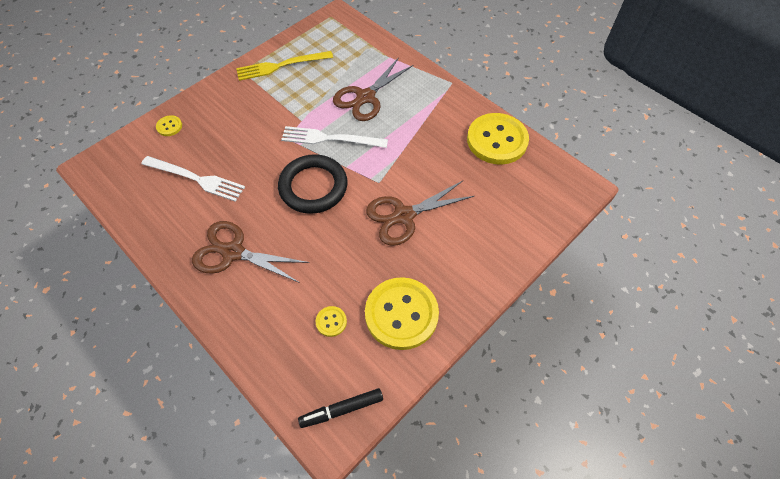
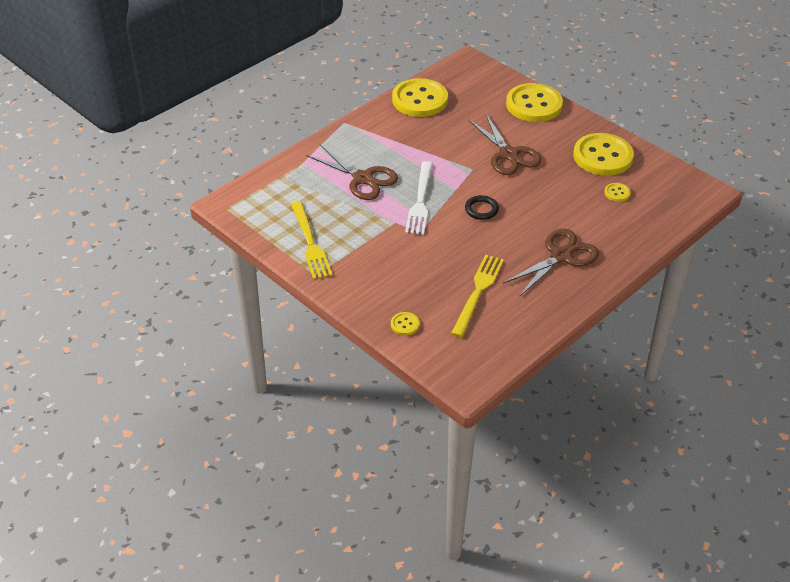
camera: 90 degrees left, 15 degrees down
(196, 179) = (478, 293): white fork -> yellow fork
(233, 252) = (561, 256): brown scissors -> brown scissors turned 150 degrees counterclockwise
(313, 187) = (481, 209): black ring -> black ring, size x0.50
(342, 409) = (685, 185): black marker -> none
(501, 247) = (534, 105): none -> yellow button

